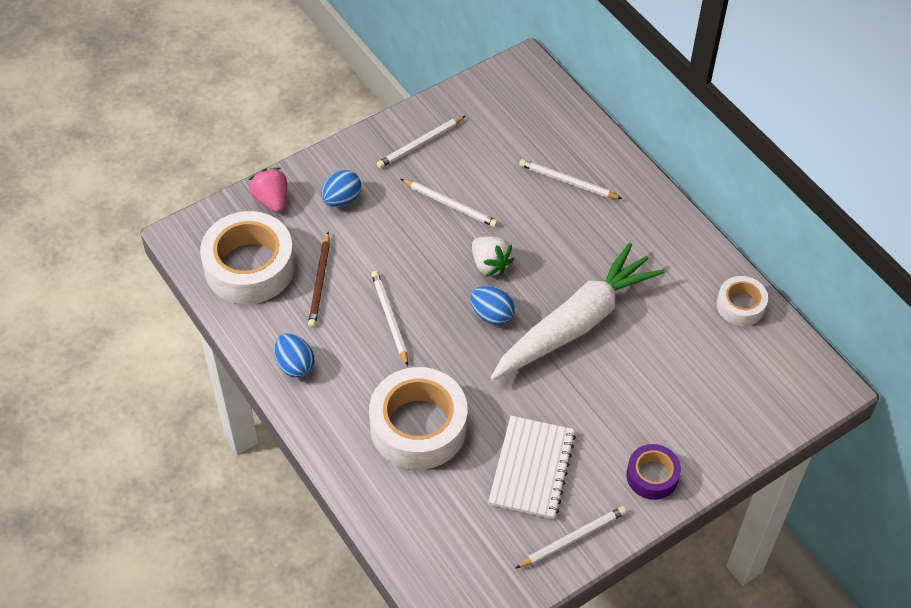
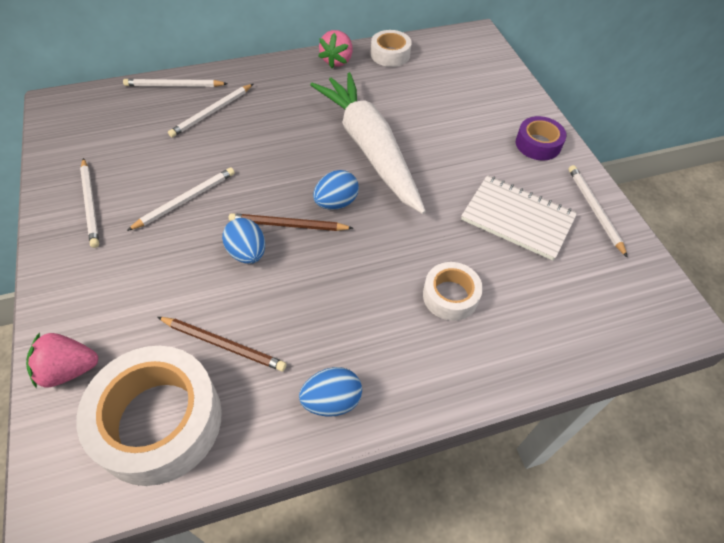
camera: 75 degrees left, 0 degrees up
(342, 199) = (117, 293): blue egg -> blue egg (247, 253)
(389, 318) = (304, 288): white pencil -> white pencil (174, 86)
(418, 426) = (450, 296): white tape -> white tape, size x0.53
(451, 287) = (288, 225): none -> brown pencil
(490, 264) = (276, 189): white strawberry -> none
(702, 259) = (337, 61): none -> pink strawberry

